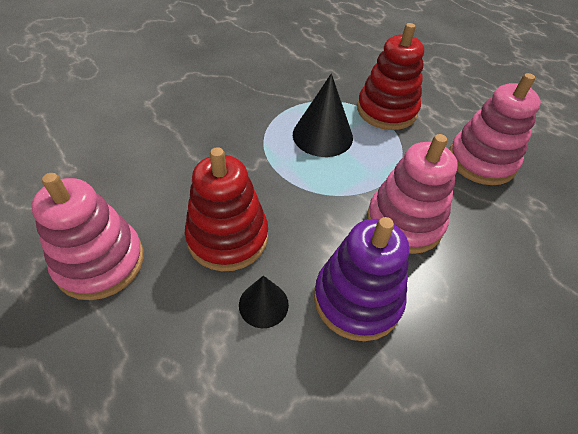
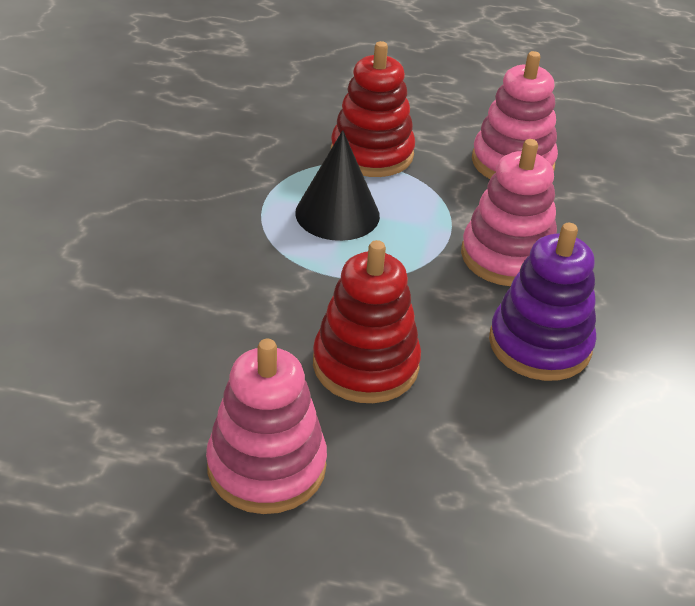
camera: 40 degrees left, 10 degrees down
(263, 304) = (469, 398): black cone -> none

